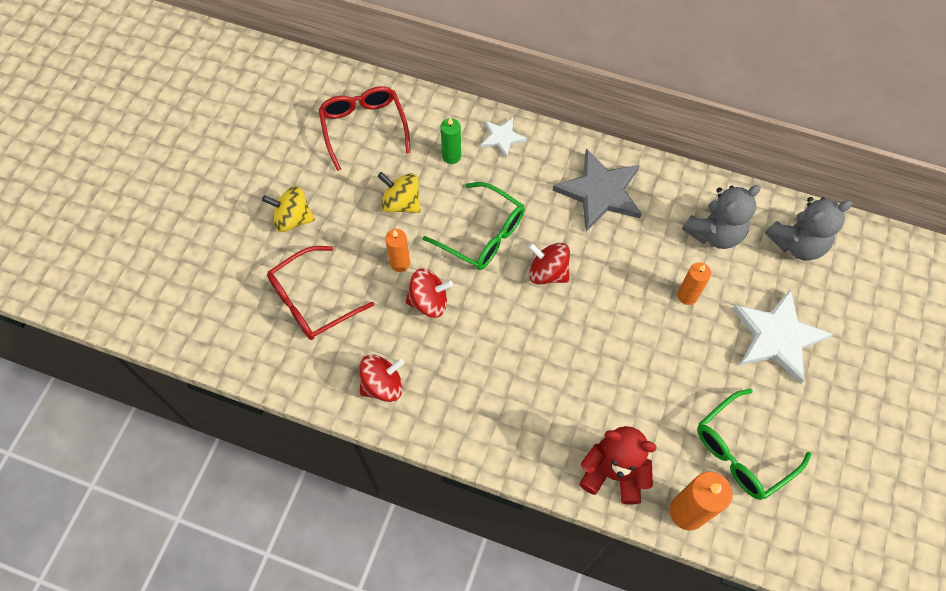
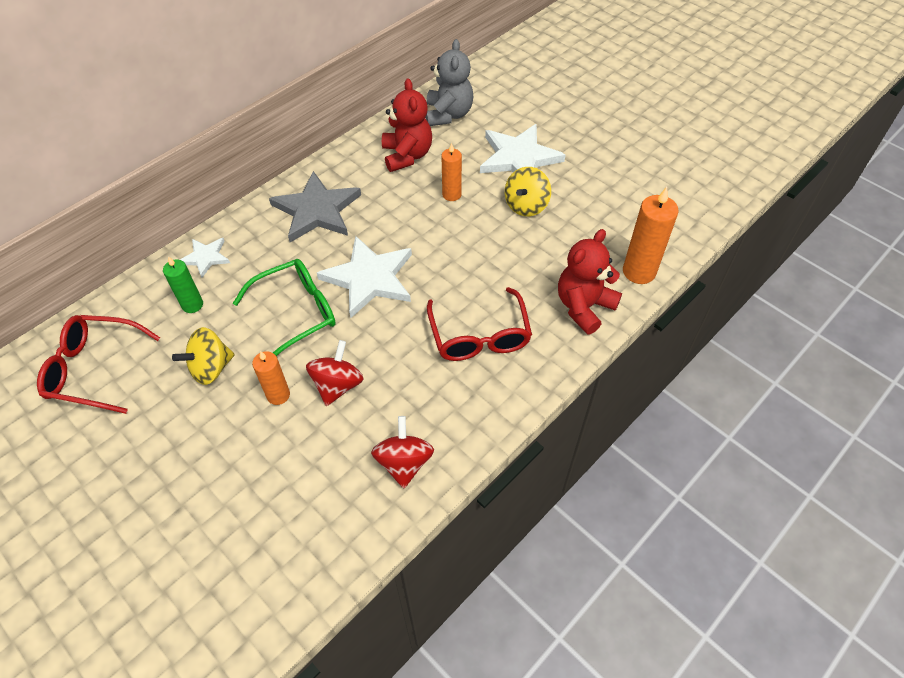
camera: 65 degrees left, 10 degrees down
(293, 219) = (150, 482): yellow spinning top -> yellow spinning top (526, 205)
(312, 301) = (265, 498): red glasses -> red glasses (479, 336)
(548, 272) = (369, 278): red spinning top -> white star
(714, 233) = (407, 155): grey teddy bear -> red teddy bear
(741, 452) = (603, 217): green glasses -> none

